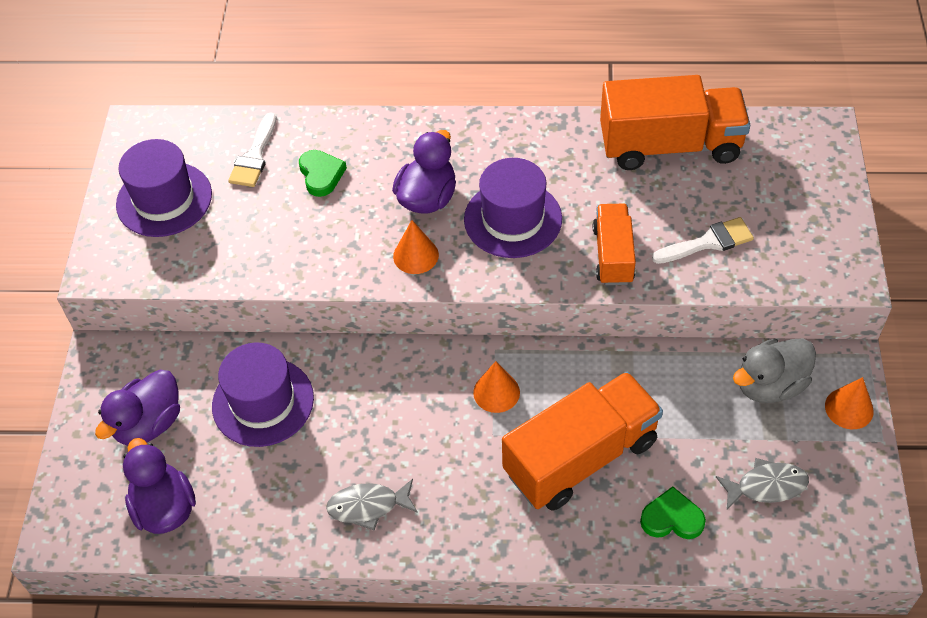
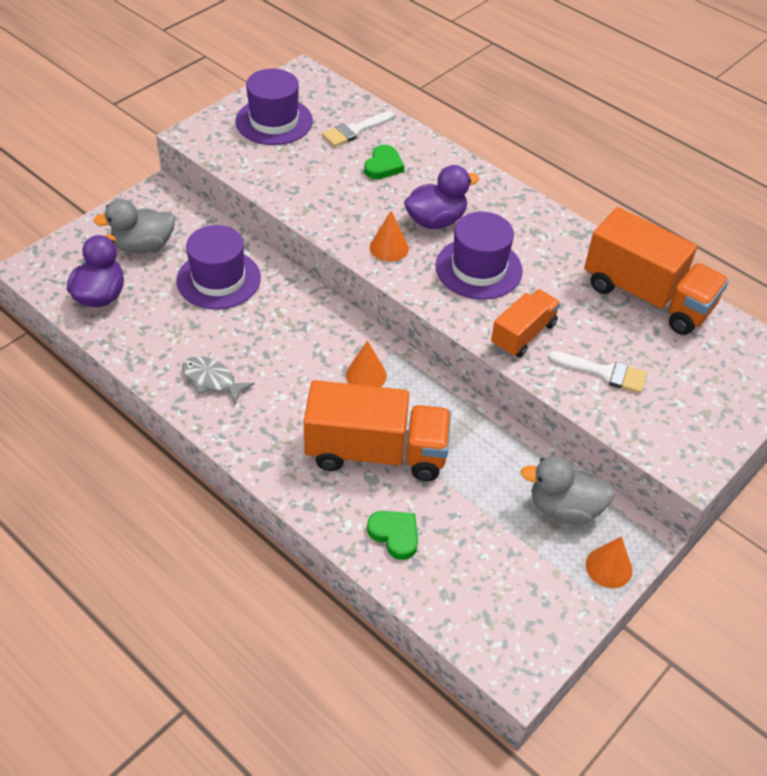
camera: 35 degrees right, 5 degrees down
(149, 424) = (143, 246): purple duck -> grey duck
(766, 486) = (486, 568): grey fish -> none

